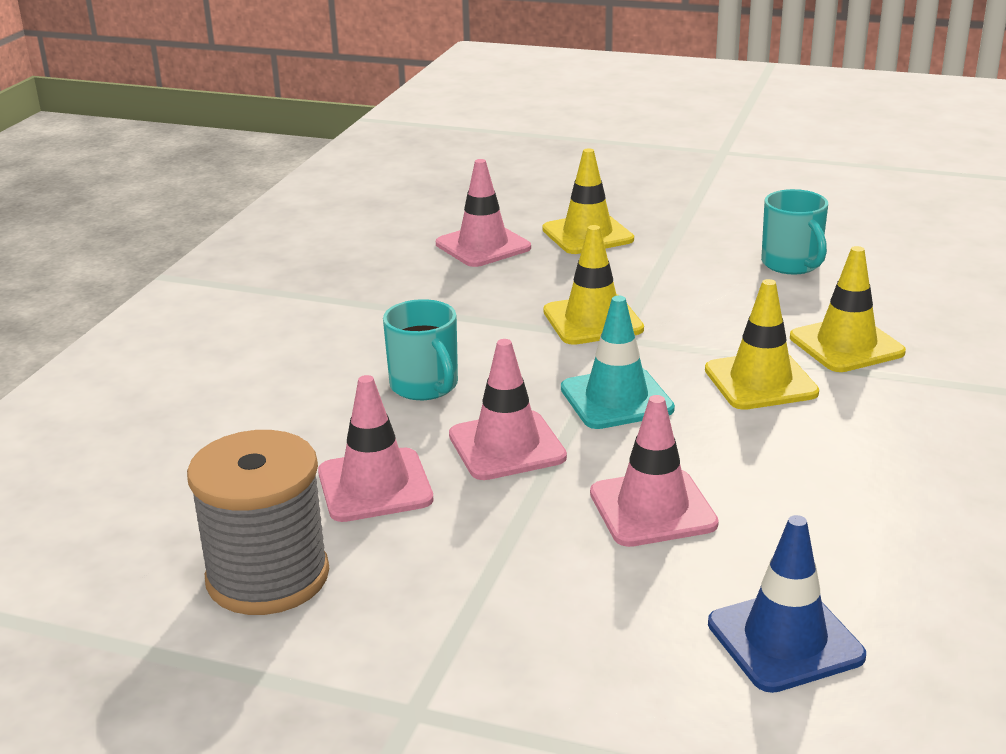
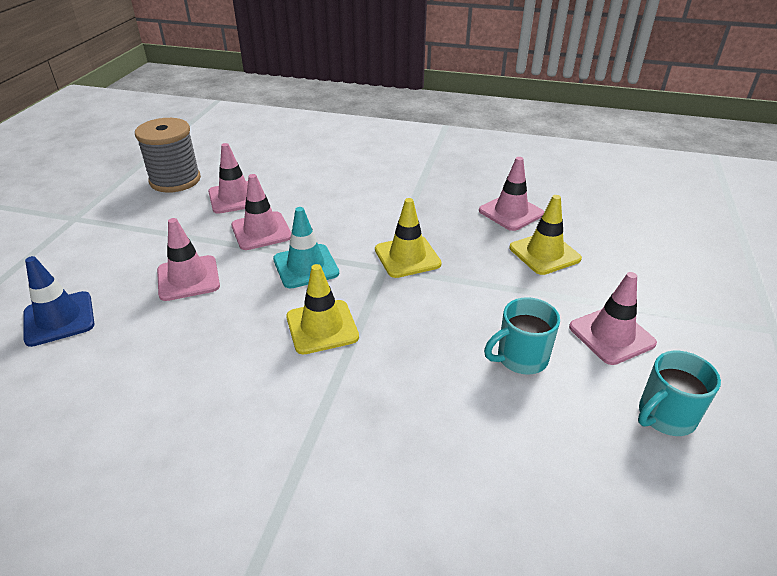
camera: 85 degrees right, 10 degrees up
(425, 386) = (326, 204): turquoise mug -> turquoise mug (665, 416)
(744, 218) = (611, 335): none -> pink traffic cone
(846, 345) = (375, 377): yellow traffic cone -> none

